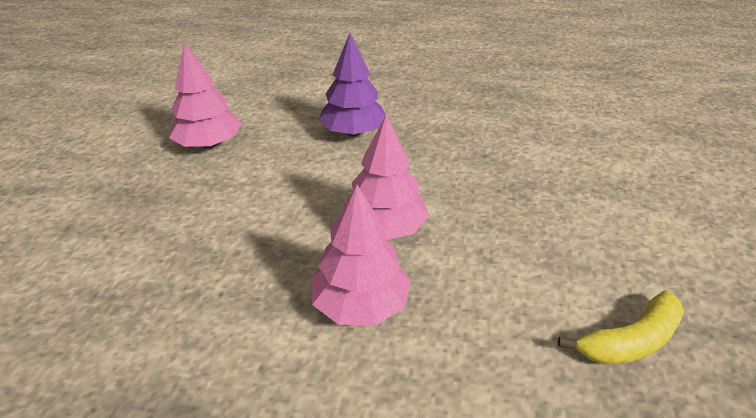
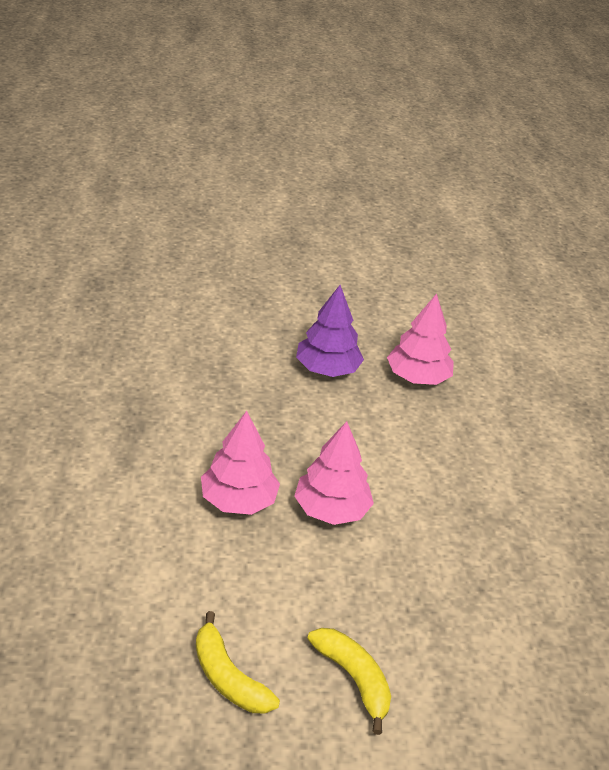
camera: 75 degrees right, 0 degrees up
(353, 132) = (481, 475): purple tree -> purple tree (327, 369)
(601, 242) = (354, 679): none -> yellow banana

